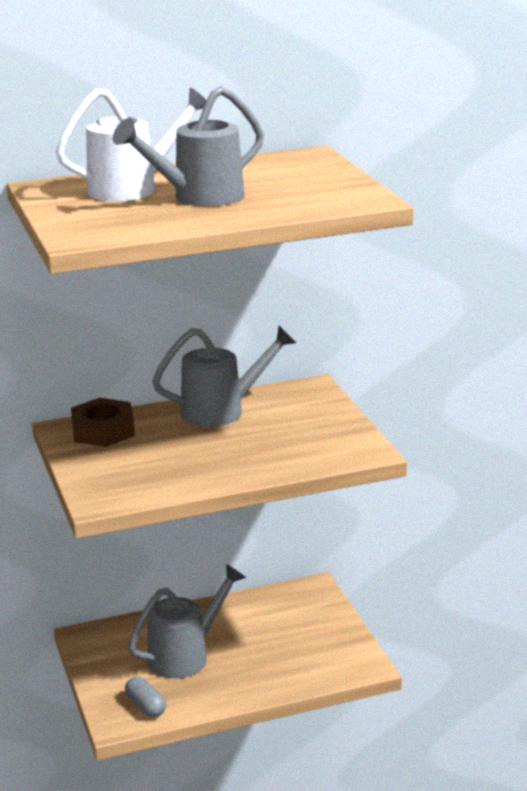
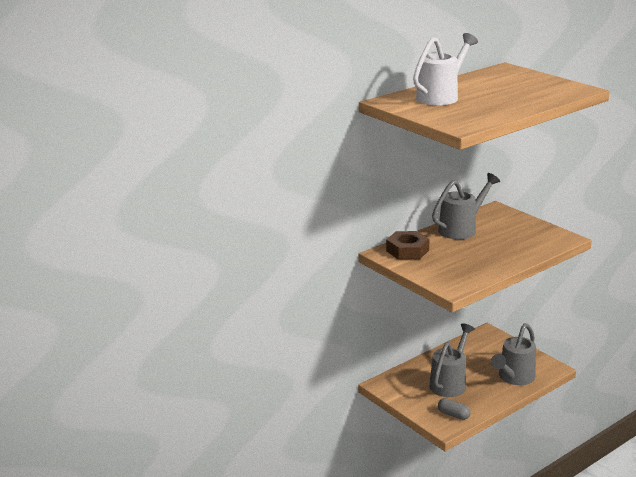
camera: 20 degrees left, 0 degrees up
(199, 197) = (488, 97): grey watering can -> grey watering can (514, 378)

